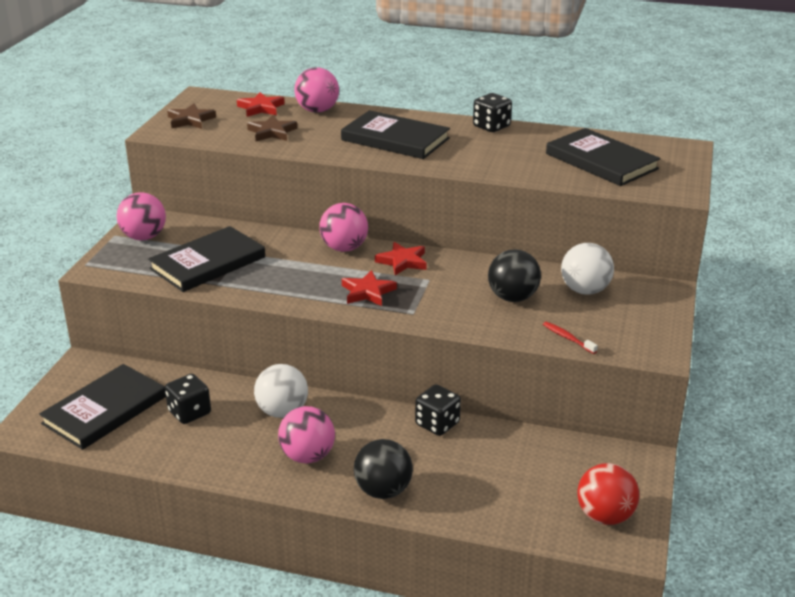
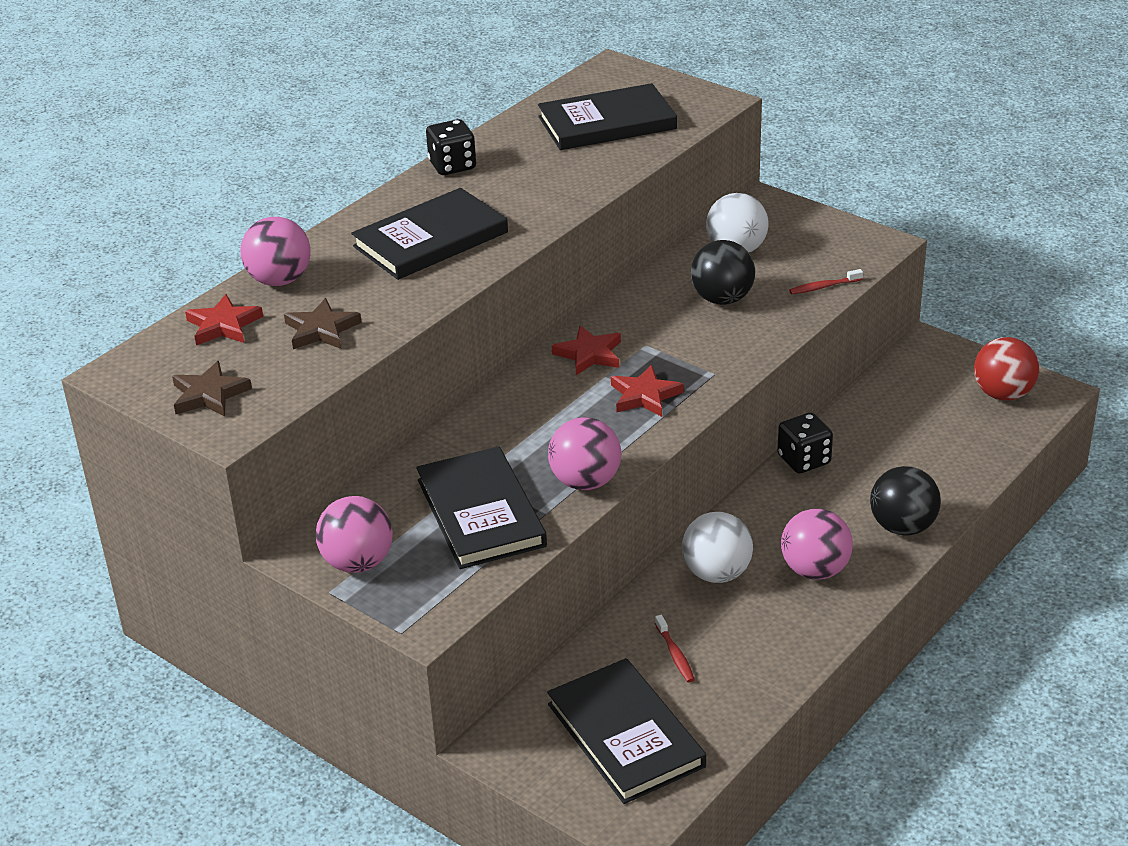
camera: 65 degrees left, 5 degrees up
(189, 412) = (675, 654): black dice -> red toothbrush
(344, 248) = (523, 391): pink ball -> pink ball (585, 482)

